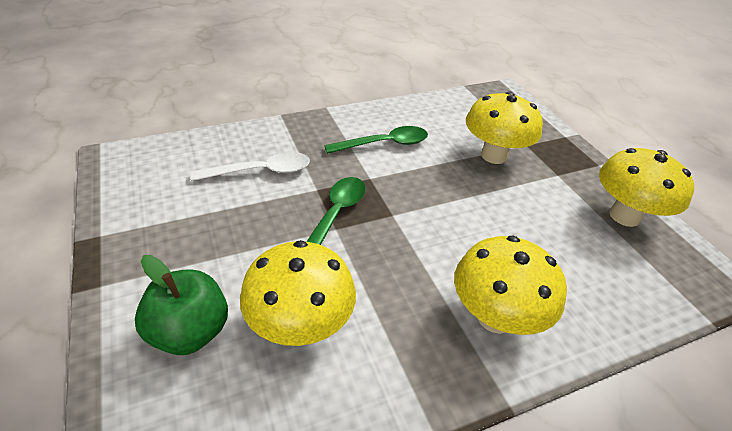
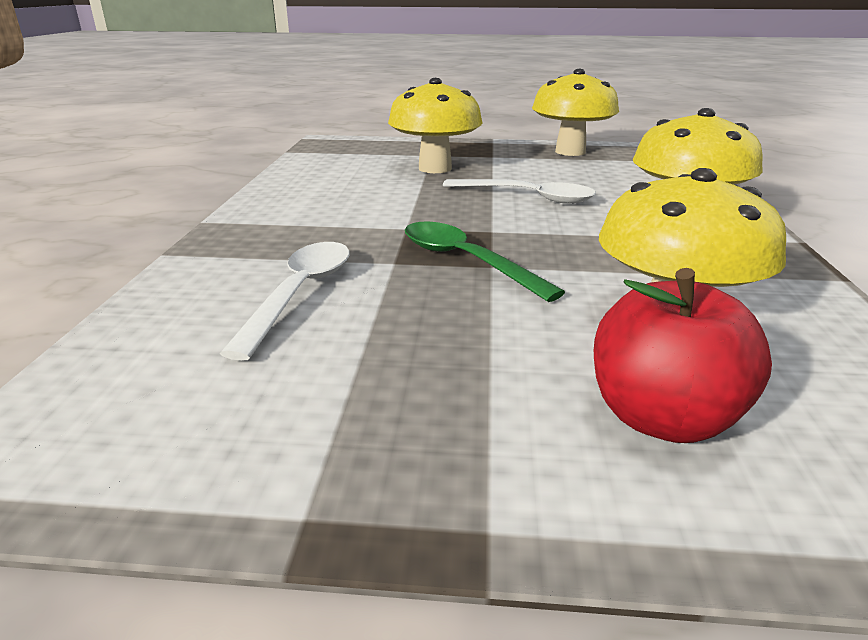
camera: 60 degrees left, 15 degrees down
(190, 331) = (662, 418): green apple -> red apple
(384, 144) = (345, 206): green spoon -> none
(473, 217) = (528, 197): none -> white spoon

